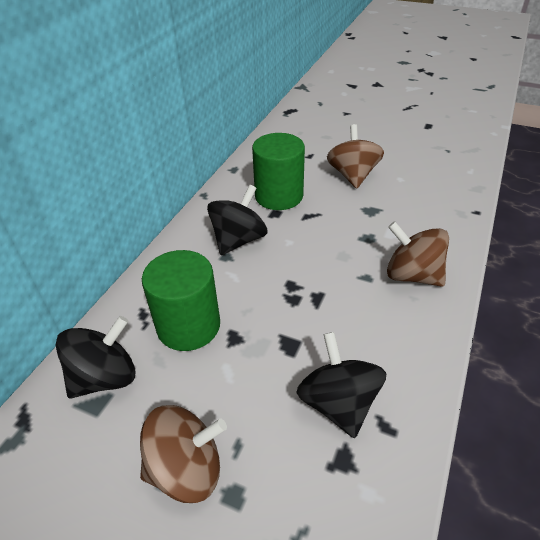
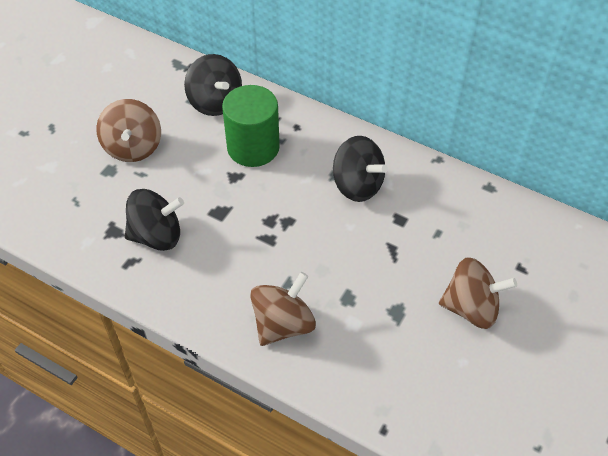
camera: 95 degrees right, 10 degrees up
(279, 196) = (430, 225): green cylinder -> none

